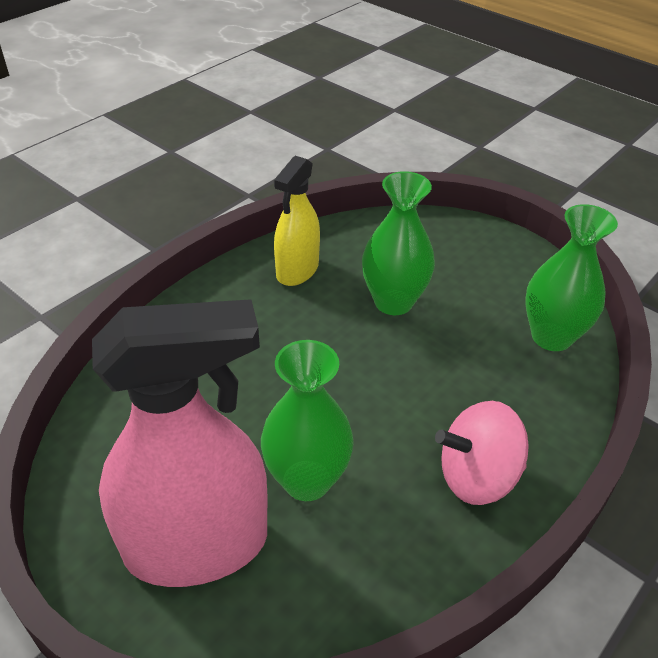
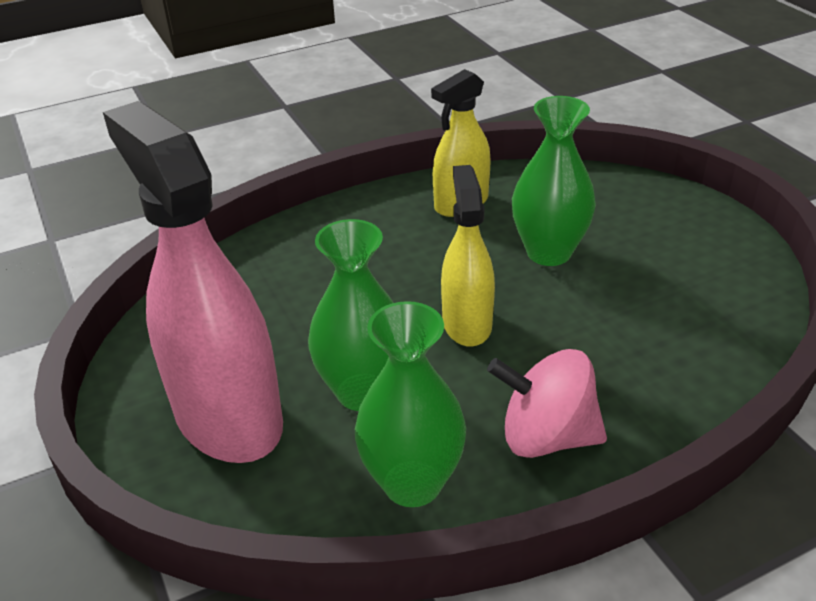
camera: 25 degrees right, 5 degrees down
(197, 545) = (228, 417): pink spray bottle -> pink spray bottle turned 135 degrees counterclockwise
(361, 388) = (467, 324): none -> yellow spray bottle
(551, 336) = (718, 324): green vase -> green vase (412, 483)

